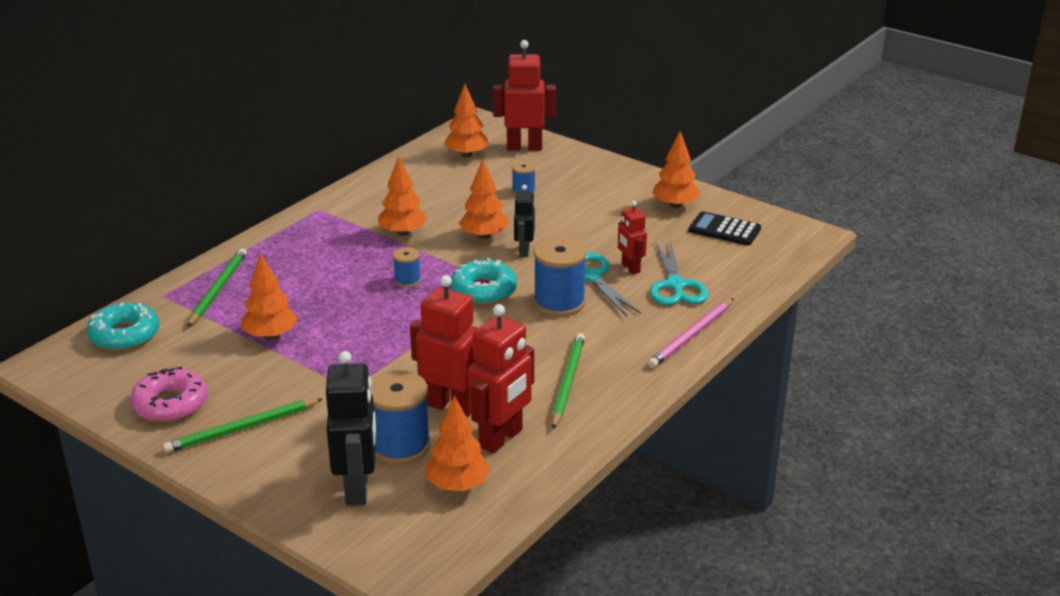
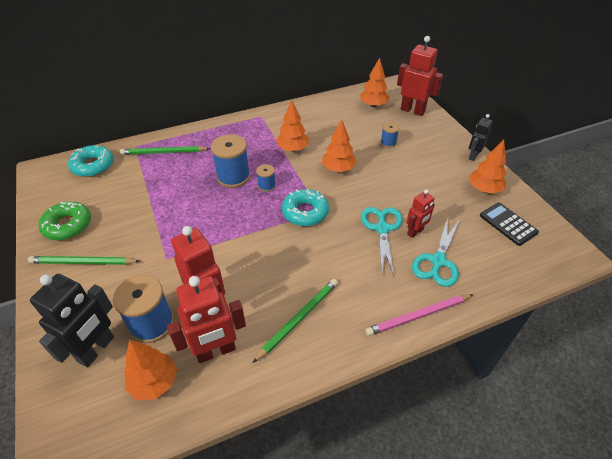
camera: 30 degrees right, 15 degrees up
(170, 404) = (68, 225): pink donut -> green donut
(218, 289) = (163, 152): green pencil -> green pencil turned 135 degrees counterclockwise
(271, 335) = (160, 197): orange tree -> none
(524, 251) = (354, 190): black robot -> black robot (473, 156)
(559, 302) = (345, 243): blue spool -> blue spool (233, 177)
(630, 268) = (415, 232): red robot -> red robot turned 135 degrees counterclockwise

